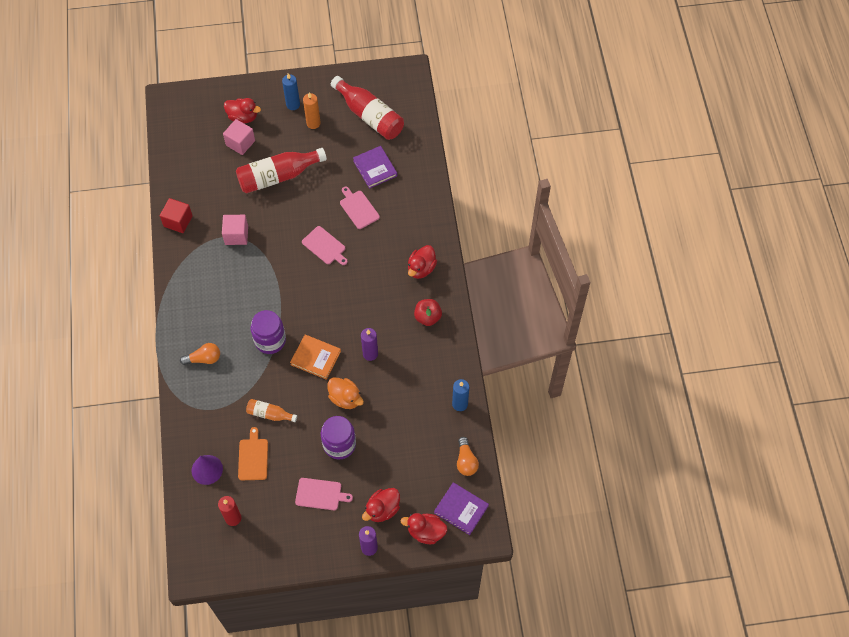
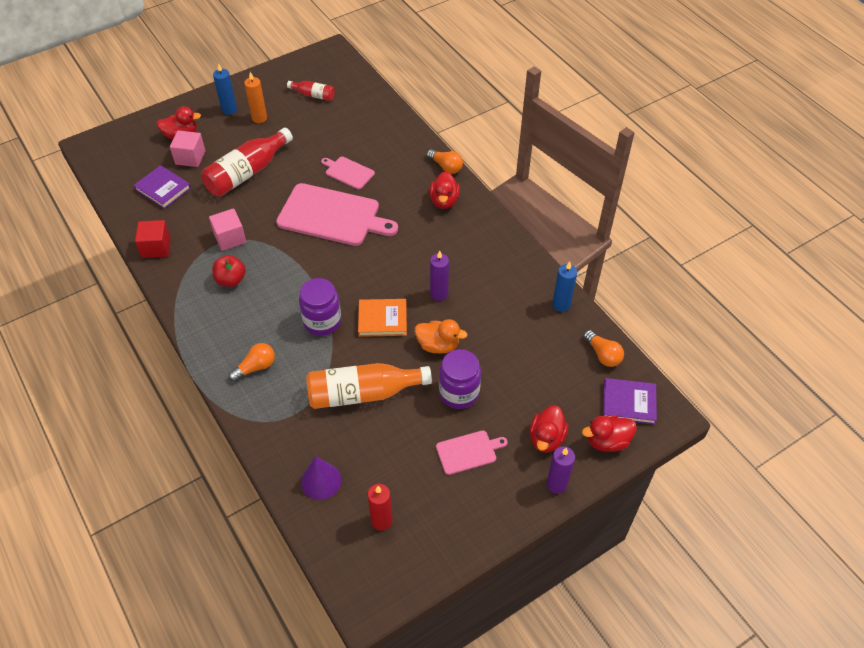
camera: 25 degrees left, 10 degrees down
(253, 457) = (369, 445): orange cutting board -> none
(270, 414) = (363, 393): orange bottle -> orange bottle, size x1.95
(325, 246) = (332, 216): pink cutting board -> pink cutting board, size x2.03
(369, 116) = (313, 95): red bottle -> red bottle, size x0.51
(375, 168) = (345, 134): purple book -> purple book (163, 189)
(427, 317) = (477, 240): red apple -> red apple (231, 280)
(441, 235) = (446, 167): none -> orange light bulb

